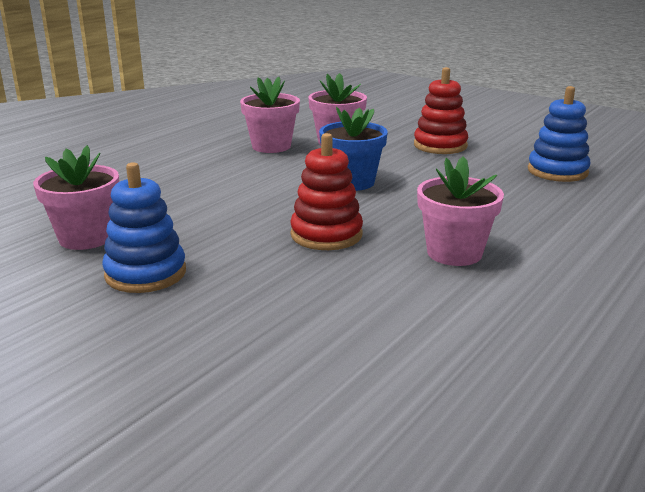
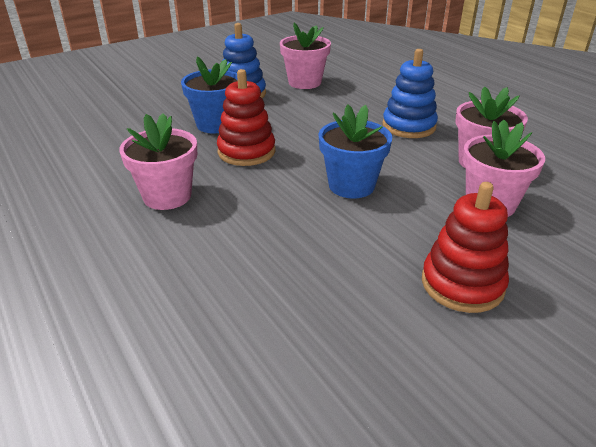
camera: 110 degrees right, 10 degrees up
(266, 268) = (215, 124): none -> blue flower pot
(557, 171) = (309, 363): blue stacking toy -> blue stacking toy (409, 126)

